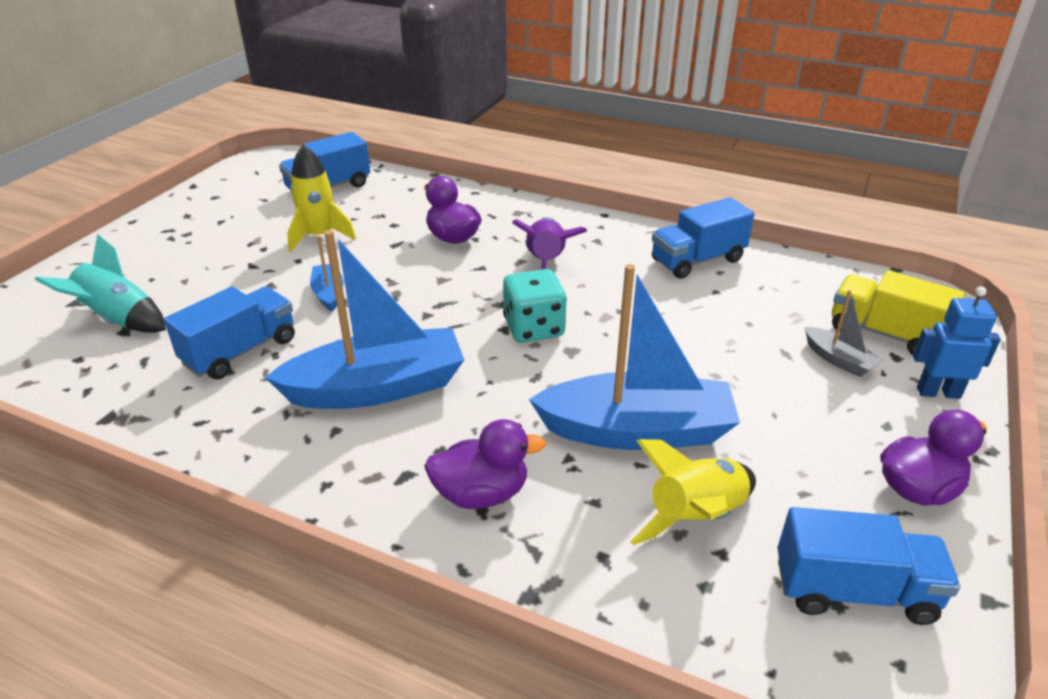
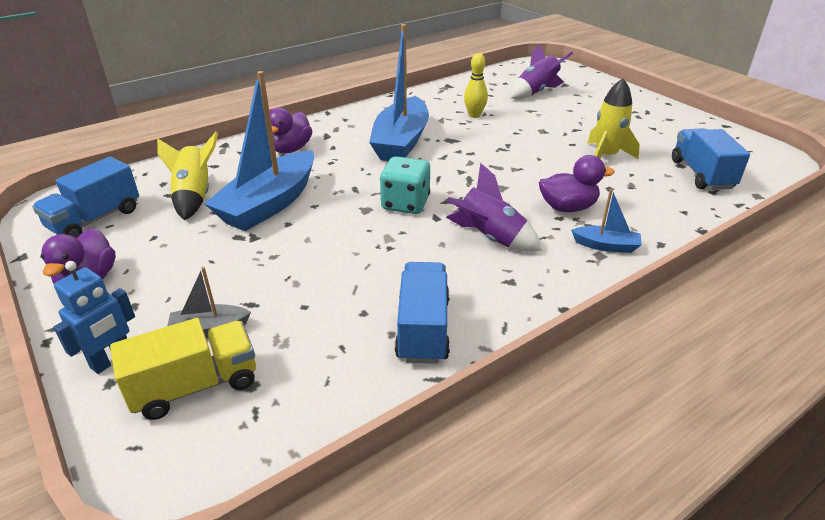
camera: 120 degrees right, 0 degrees up
(118, 320) = (536, 92): turquoise rocket -> purple rocket
(240, 351) = (474, 115): blue truck -> yellow bowling pin
(328, 293) = (517, 146): blue boat -> blue boat (606, 246)

